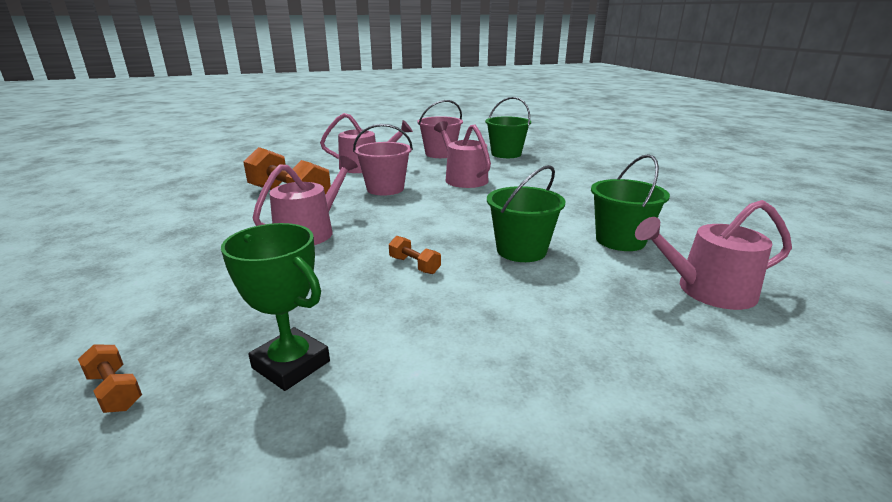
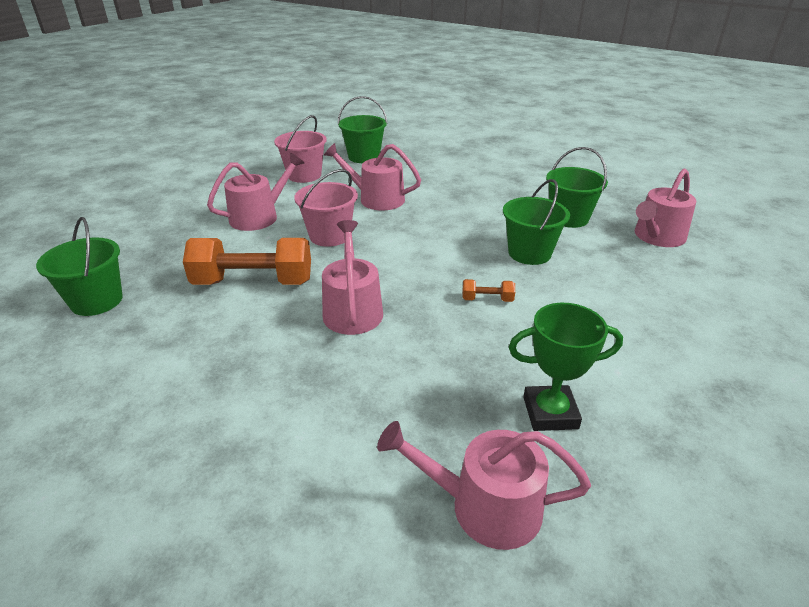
camera: 40 degrees left, 10 degrees up
(115, 391) = (484, 506): orange dumbbell -> pink watering can
(205, 179) = (97, 301): none -> green bucket

